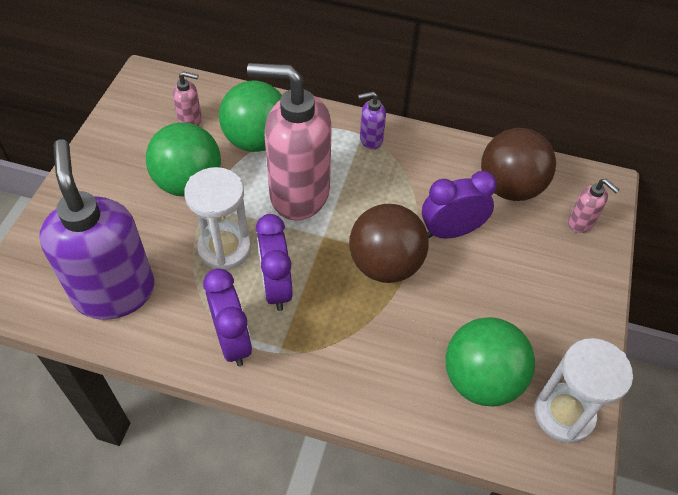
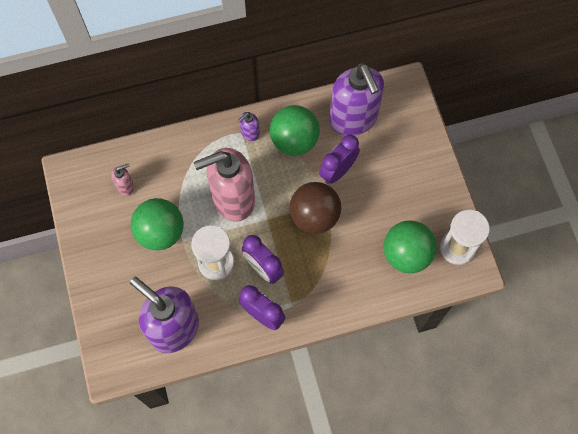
camera: 30 degrees left, 15 degrees up
(256, 140) = (179, 176): green ball -> green ball (294, 141)
(510, 187) = (353, 119): brown ball -> purple soap dispenser
(581, 223) = (406, 121): pink soap dispenser -> none

